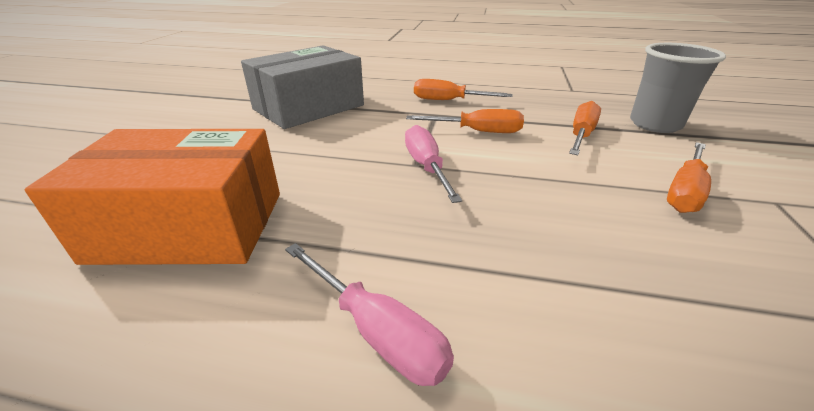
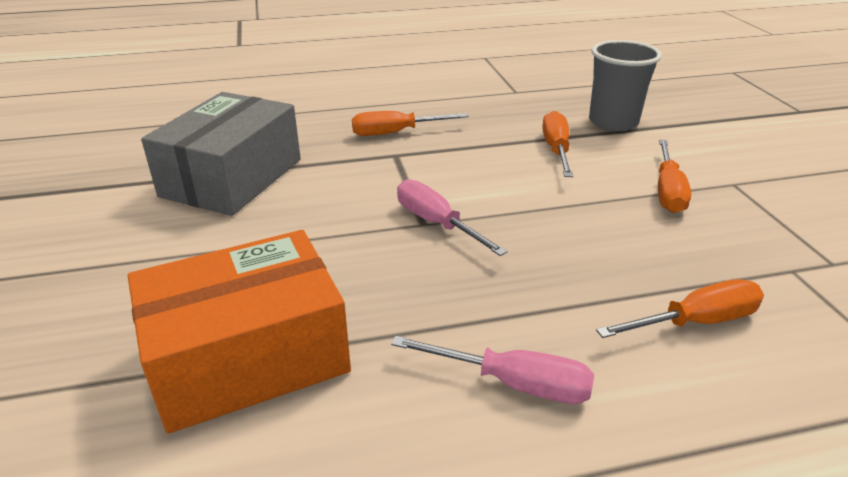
camera: 25 degrees left, 0 degrees up
(477, 131) = (456, 168): orange screwdriver -> orange screwdriver (695, 322)

